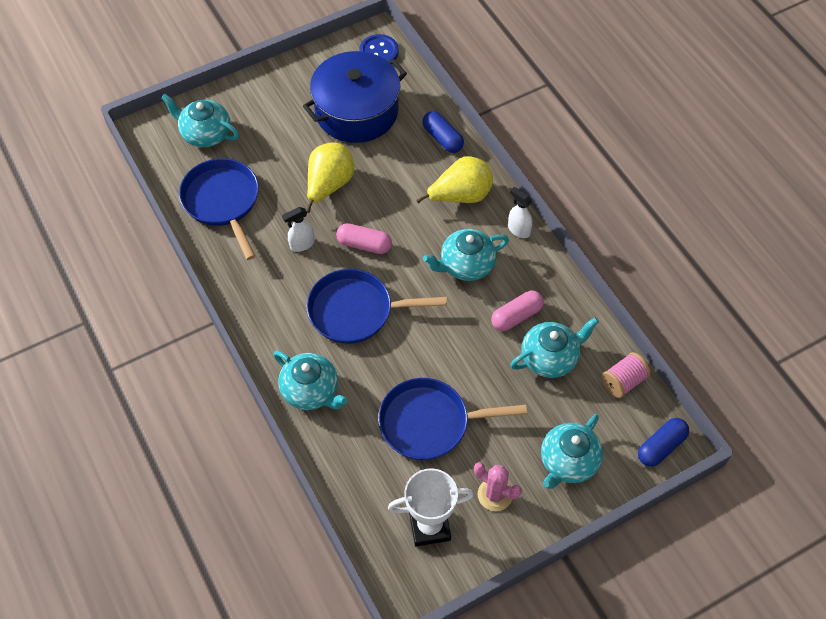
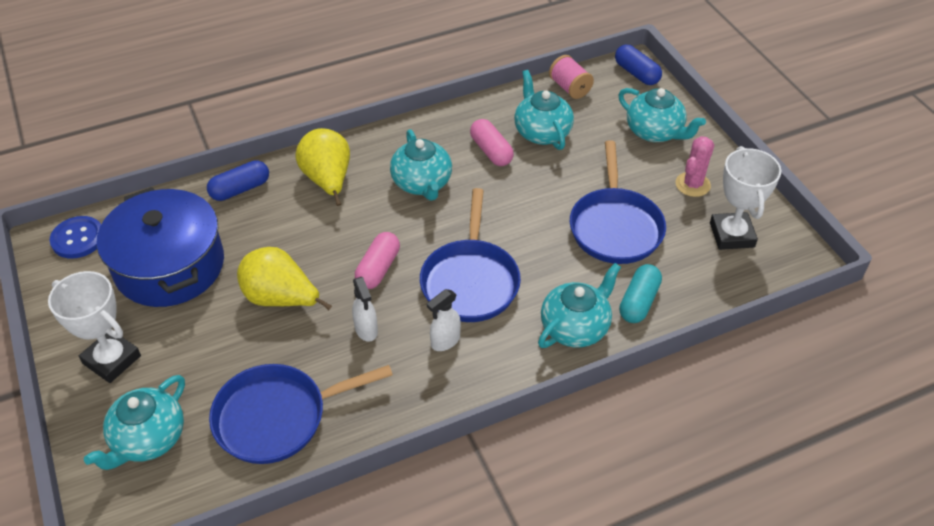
camera: 85 degrees left, 10 degrees down
(269, 99) = (112, 359): none -> white trophy
(341, 441) = (639, 302): none -> turquoise capsule
(518, 230) = (383, 139): white spray bottle -> white spray bottle (445, 341)

